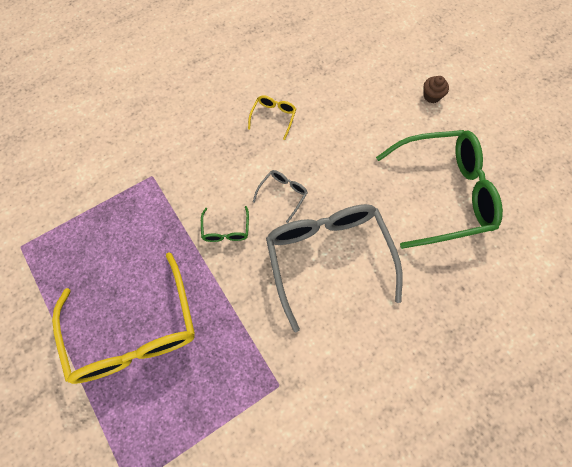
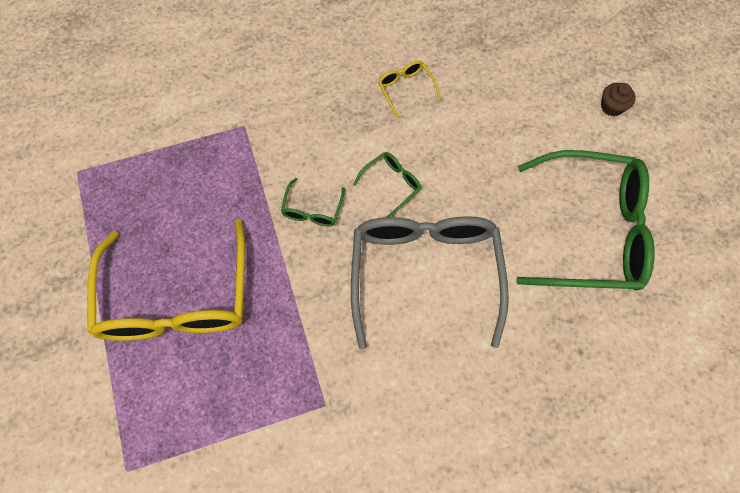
camera: 15 degrees right, 0 degrees up
(273, 117) = (406, 89): yellow glasses -> yellow glasses turned 60 degrees counterclockwise
(283, 194) = (391, 184): grey glasses -> green glasses

